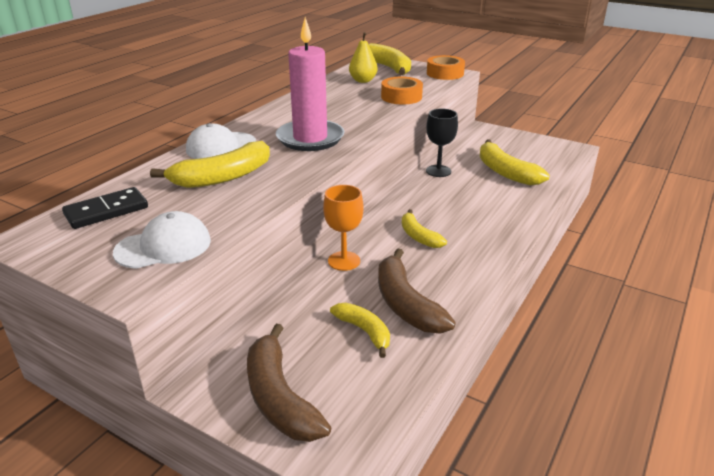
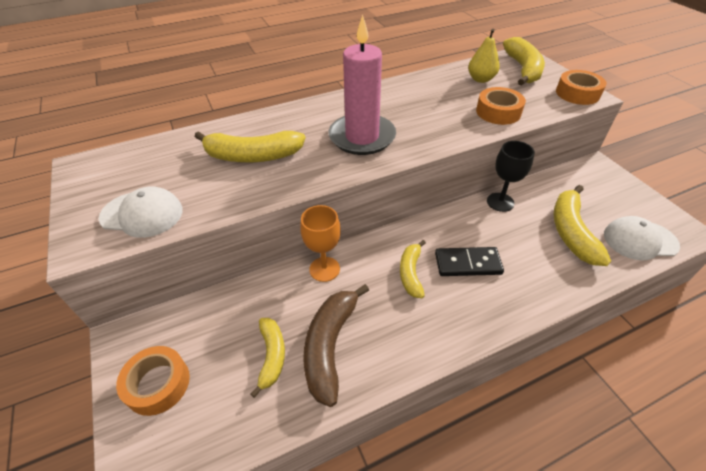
camera: 35 degrees right, 15 degrees up
(106, 211) = (148, 159): black domino -> black domino (467, 263)
(220, 146) = (285, 120): white cap -> white cap (639, 240)
(279, 397) = (158, 384): brown banana -> orange tape

